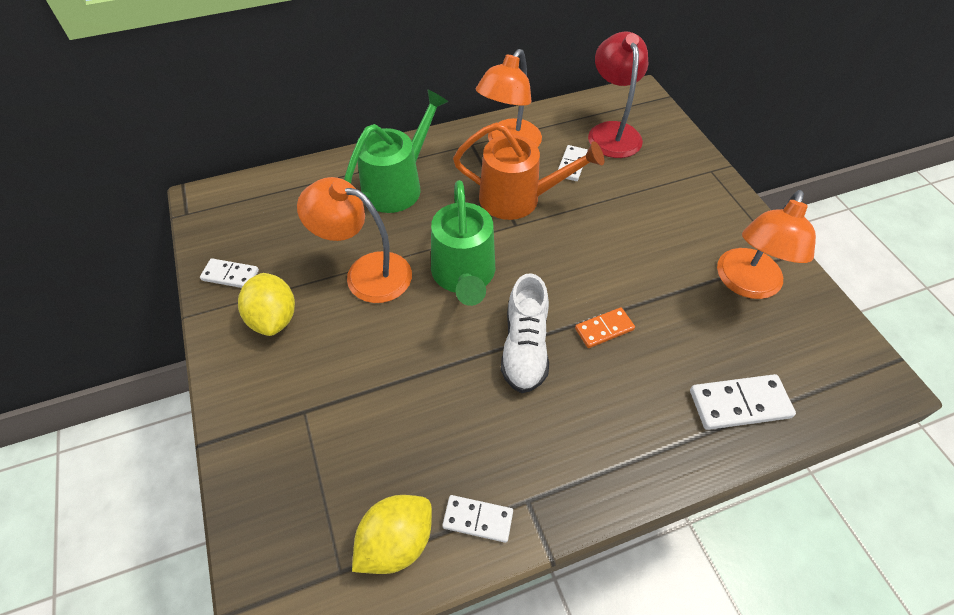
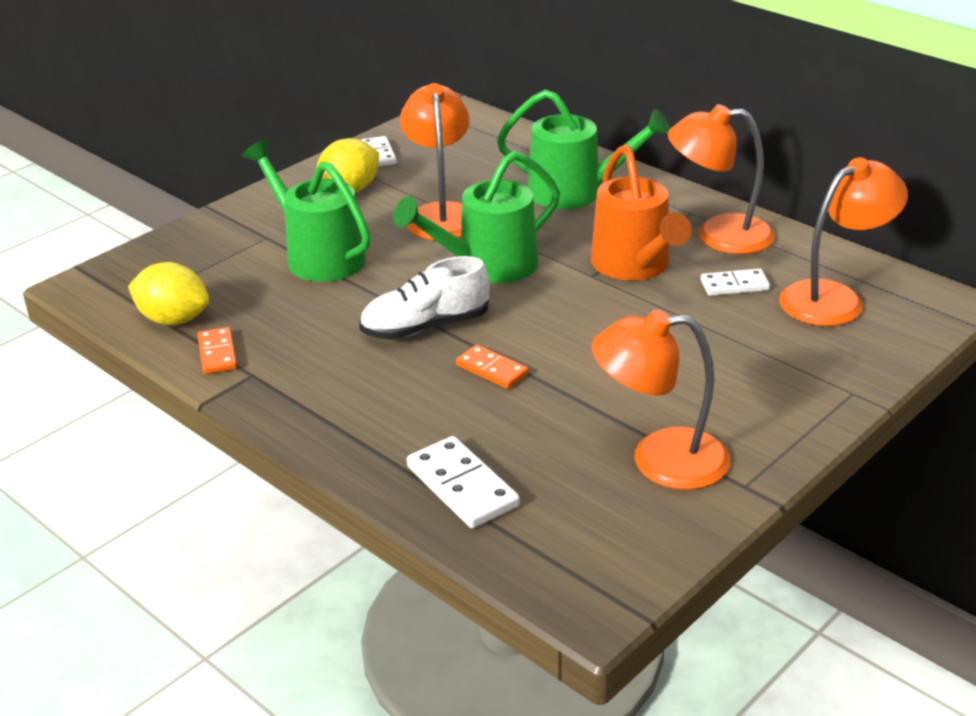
camera: 65 degrees right, 20 degrees down
(367, 382) = (318, 256): none -> green watering can
(478, 519) = (217, 353): white domino -> orange domino
(612, 132) = (834, 298): red lamp -> orange lamp

